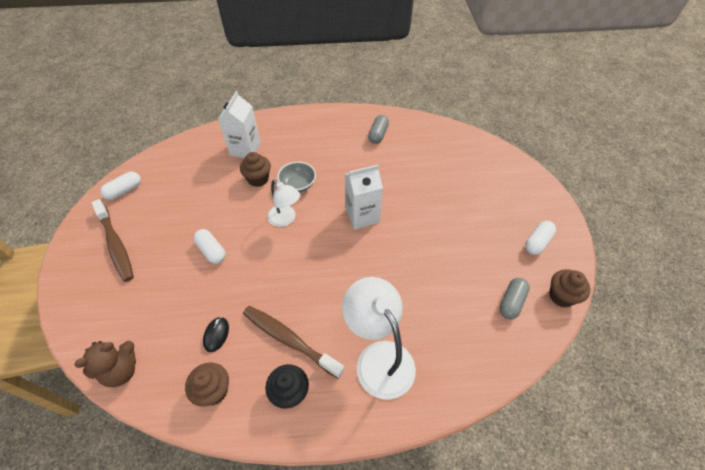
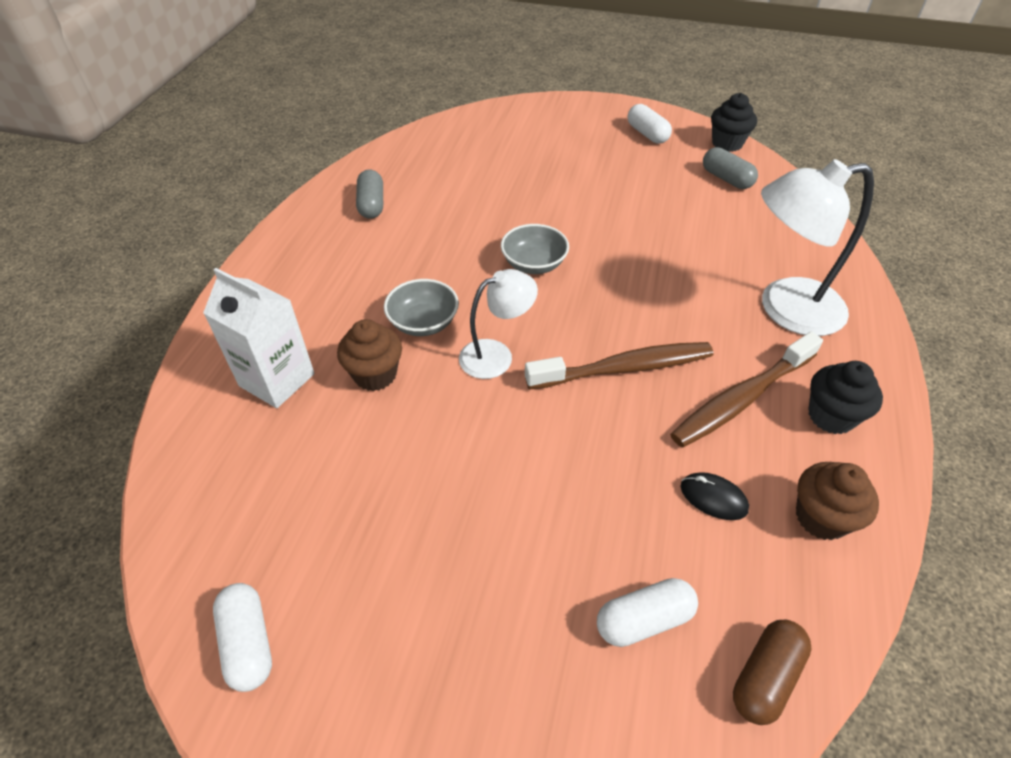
camera: 70 degrees left, 5 degrees down
(116, 245) = (424, 674): brown toothbrush -> brown toothbrush (624, 368)
(121, 370) = (765, 677): brown teddy bear -> brown capsule
(211, 251) = (522, 478): white capsule -> white capsule (644, 620)
(362, 215) = (534, 264): white carton -> grey bowl
(378, 134) = (371, 204): grey capsule -> grey capsule turned 45 degrees clockwise
(561, 296) = (727, 143): brown cupcake -> black cupcake

